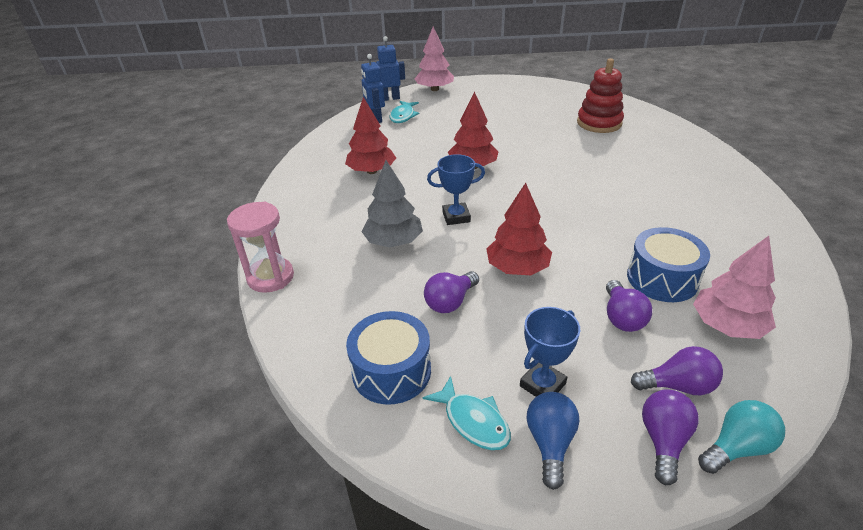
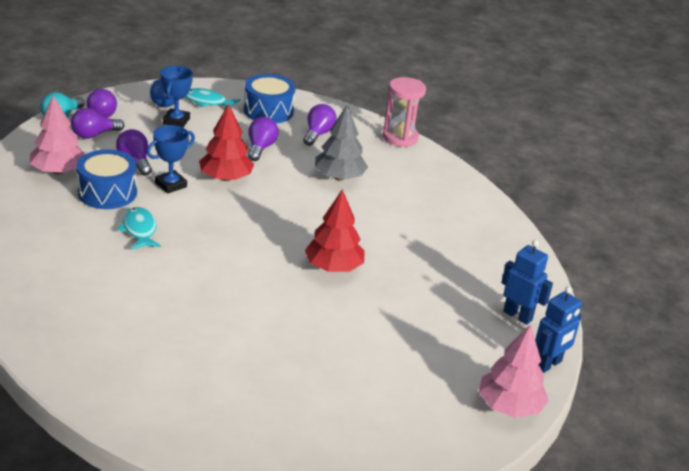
camera: 145 degrees right, 5 degrees down
(361, 307) = (318, 134): none -> purple light bulb
(372, 171) = (431, 237): red tree -> none
(403, 116) = (489, 330): turquoise fish -> turquoise fish (139, 230)
(456, 217) = (305, 208): blue trophy -> blue trophy (171, 185)
(599, 123) = (215, 384): red stacking toy -> none

